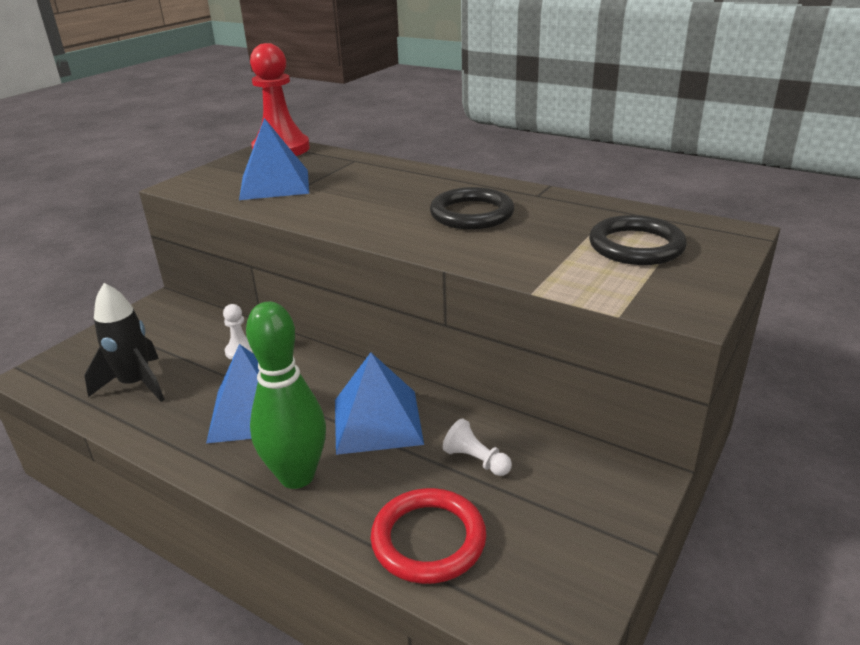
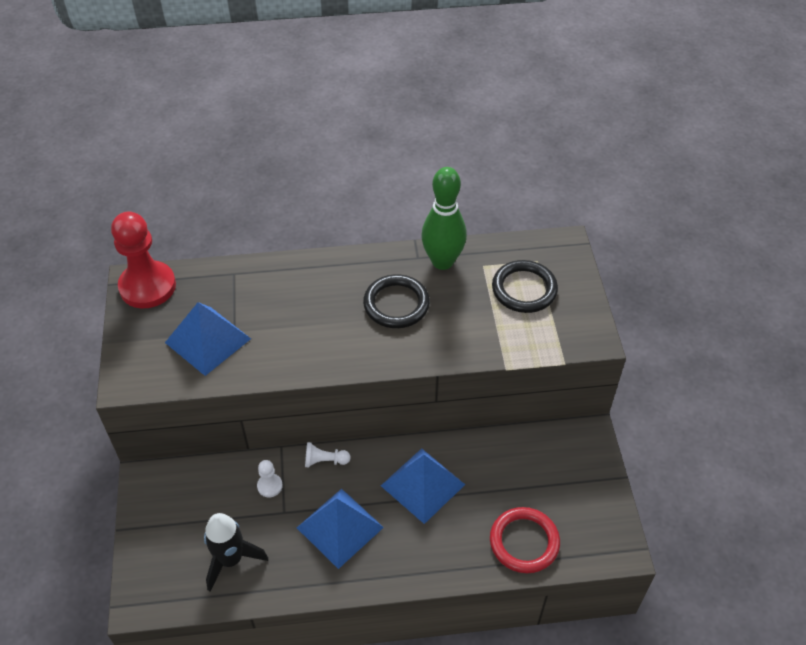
camera: 40 degrees left, 20 degrees up
(297, 476) = (418, 552): green bowling pin -> green bowling pin (442, 261)
(476, 460) = (502, 476): white pawn -> white pawn (325, 461)

